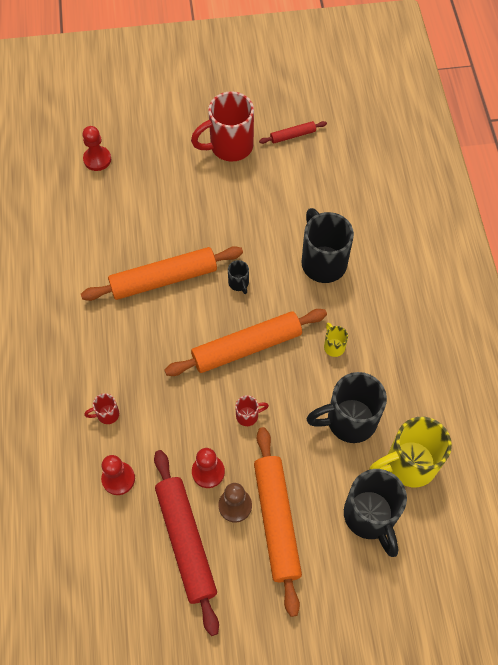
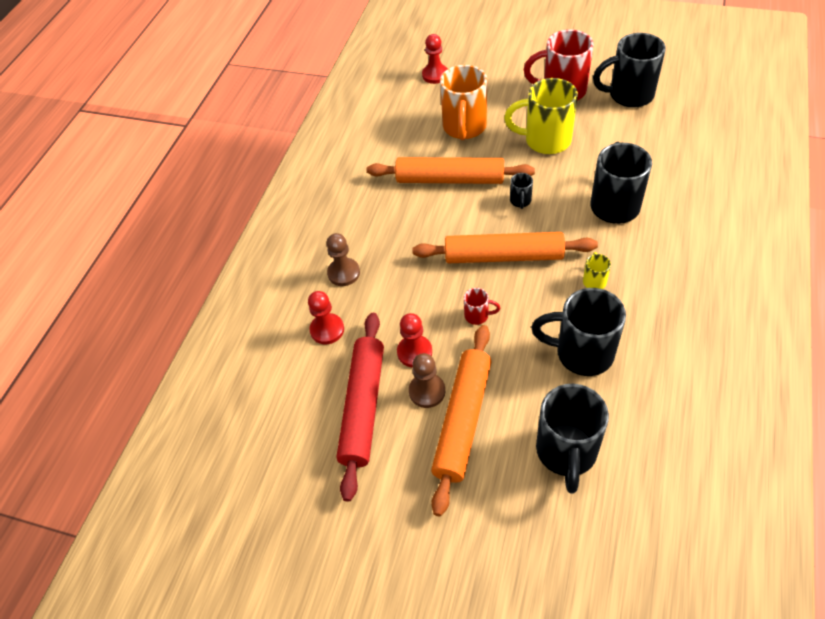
camera: 30 degrees right, 10 degrees down
(107, 414) = (344, 273): red mug -> brown pawn
(153, 216) = (464, 128): none -> orange mug
(292, 135) = (628, 95): red rolling pin -> black mug
(408, 464) = (632, 416): yellow mug -> yellow mug (545, 140)

